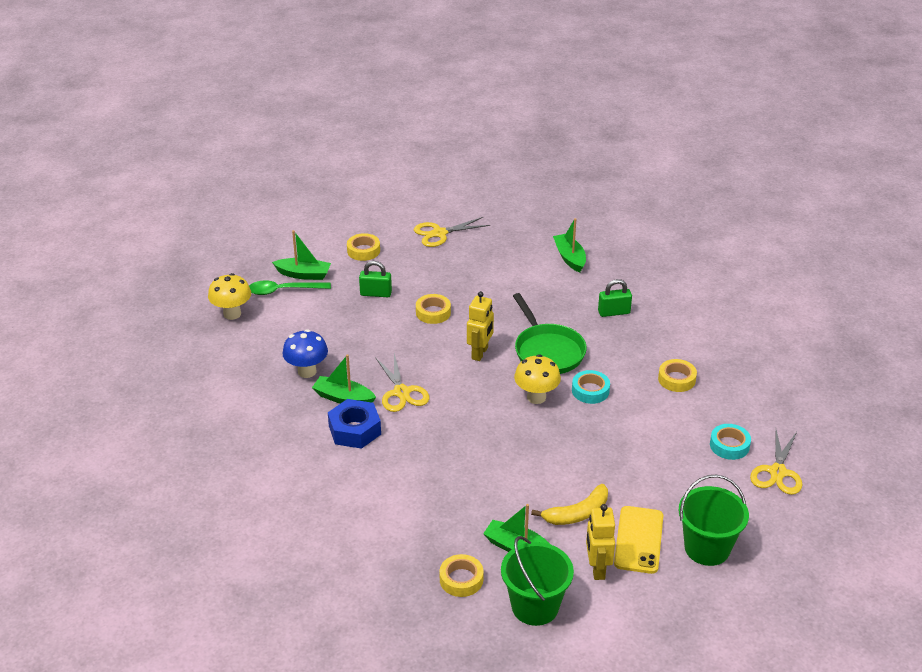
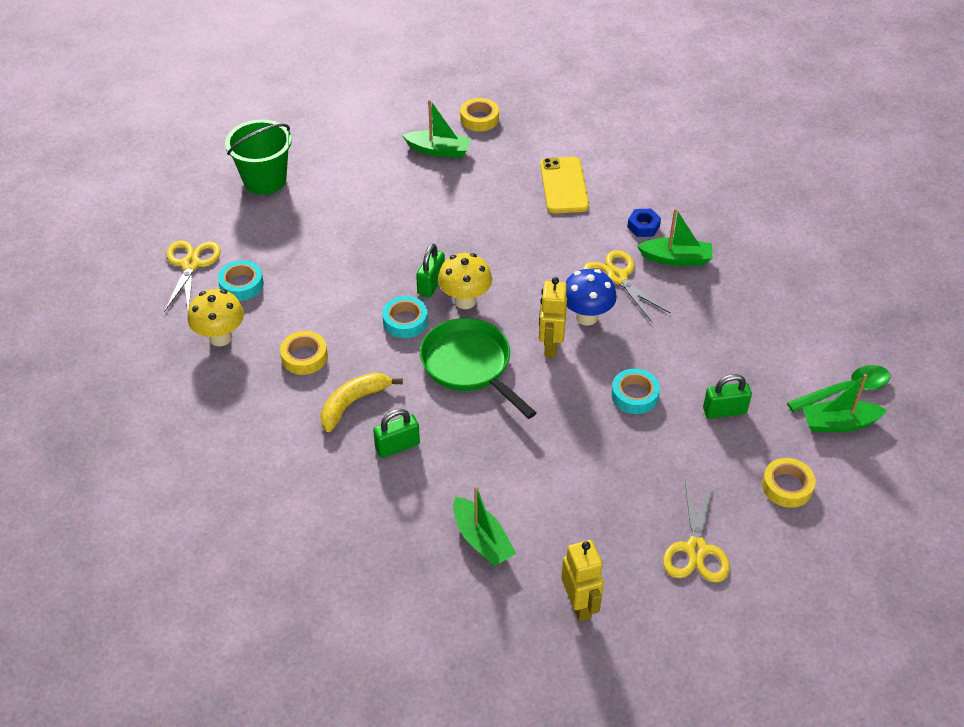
camera: 165 degrees right, 10 degrees up
(232, 314) = (879, 341): yellow mushroom -> yellow mushroom (220, 337)
(307, 371) = (736, 282): blue mushroom -> blue mushroom (586, 317)
(354, 430) = (643, 226): blue nut -> blue nut, size x0.56
(433, 312) = (634, 395): yellow tape -> turquoise tape
(439, 233) = (696, 549): yellow scissors -> yellow scissors turned 135 degrees clockwise
(535, 606) = (411, 111): green bucket -> none
(561, 416) = (431, 284): none -> green padlock
(577, 513) = (391, 188): yellow banana -> yellow banana (353, 403)
(597, 569) = (363, 146): yellow robot -> yellow robot (579, 605)
(638, 540) = (329, 176): yellow phone -> yellow phone (564, 185)

